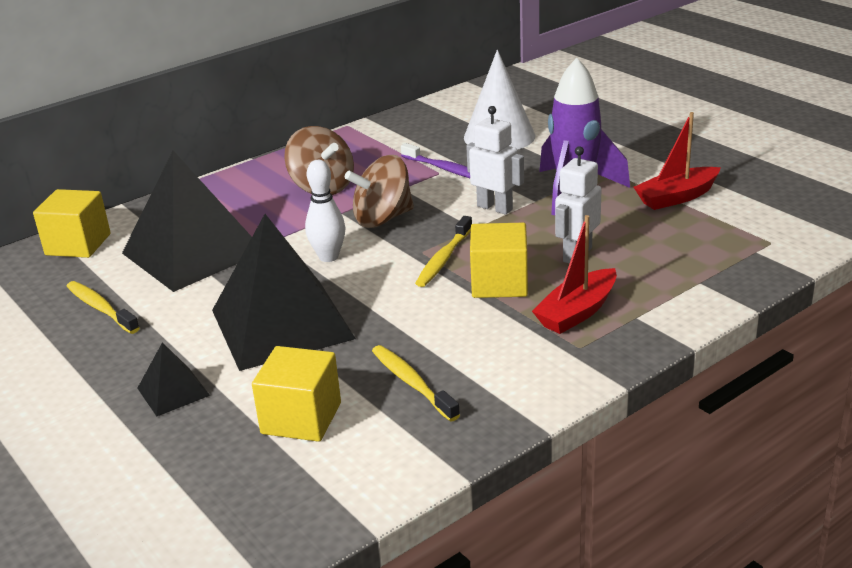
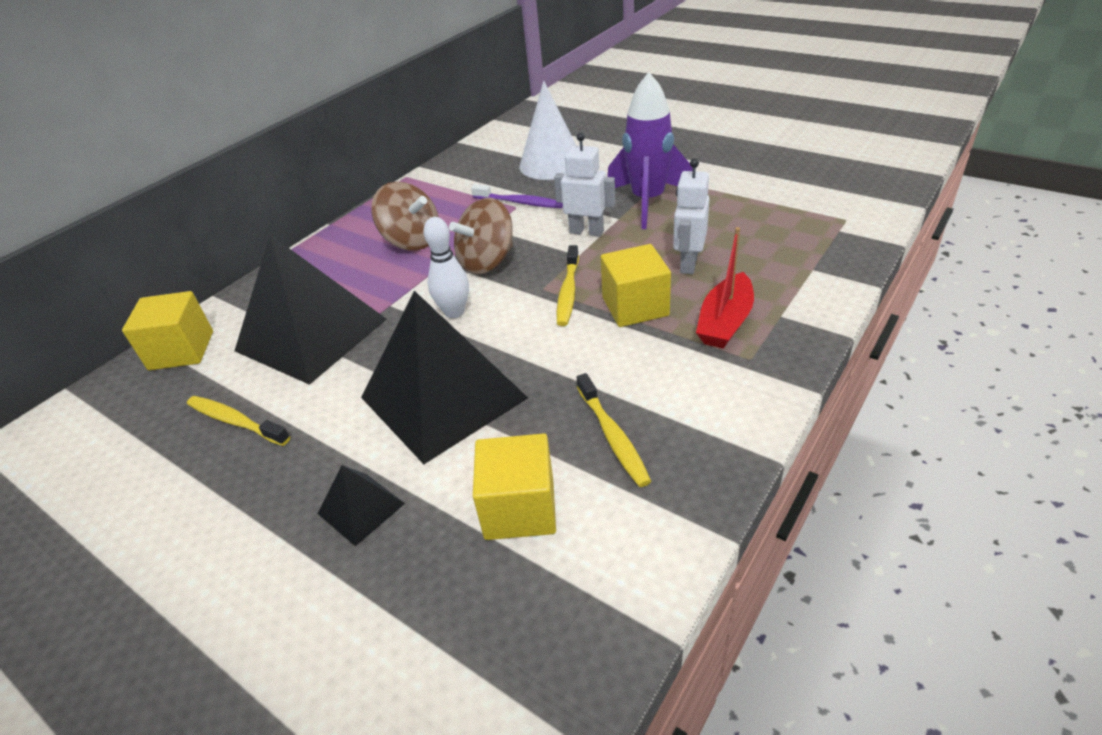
camera: 15 degrees left, 10 degrees up
(412, 383) = (613, 436): yellow toothbrush -> yellow toothbrush turned 150 degrees counterclockwise
(677, 197) = (739, 192): red boat -> none

